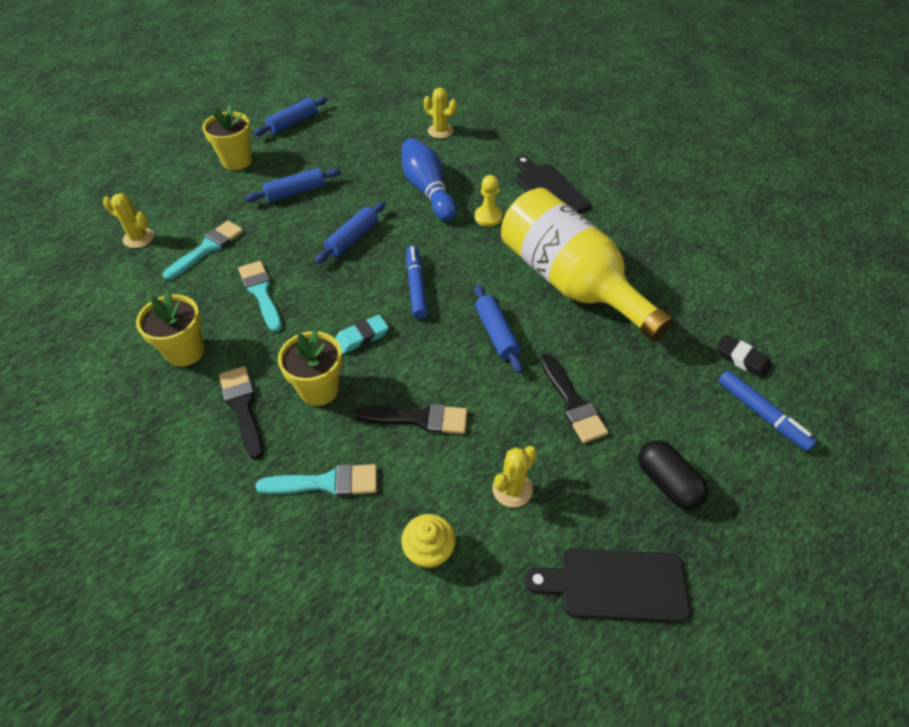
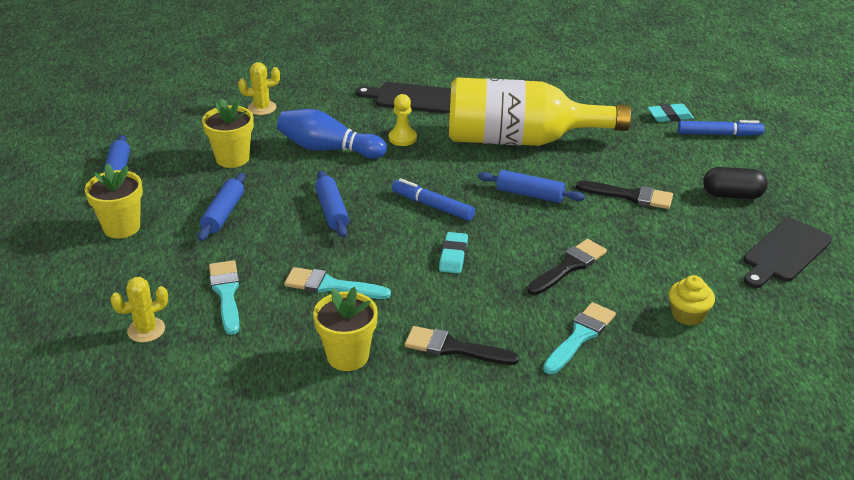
camera: 50 degrees left, 15 degrees down
(319, 389) = (483, 301): yellow flower pot -> yellow flower pot (232, 158)
(512, 489) = (674, 256): yellow cactus -> none
(742, 359) = (670, 116): black eraser -> turquoise eraser

